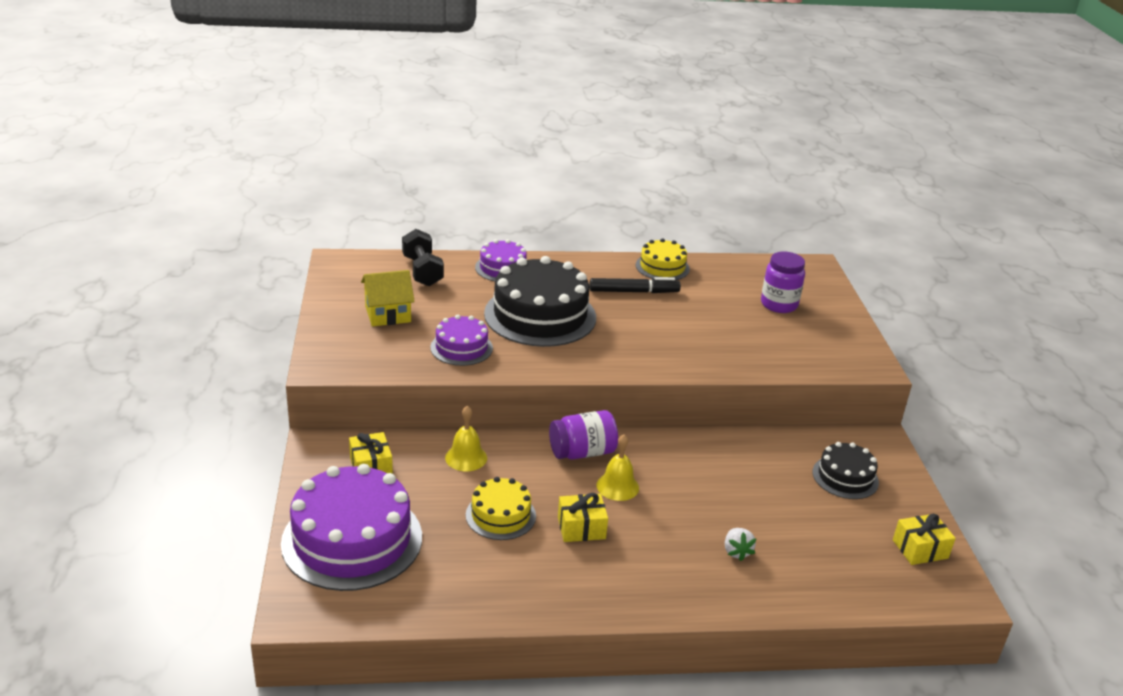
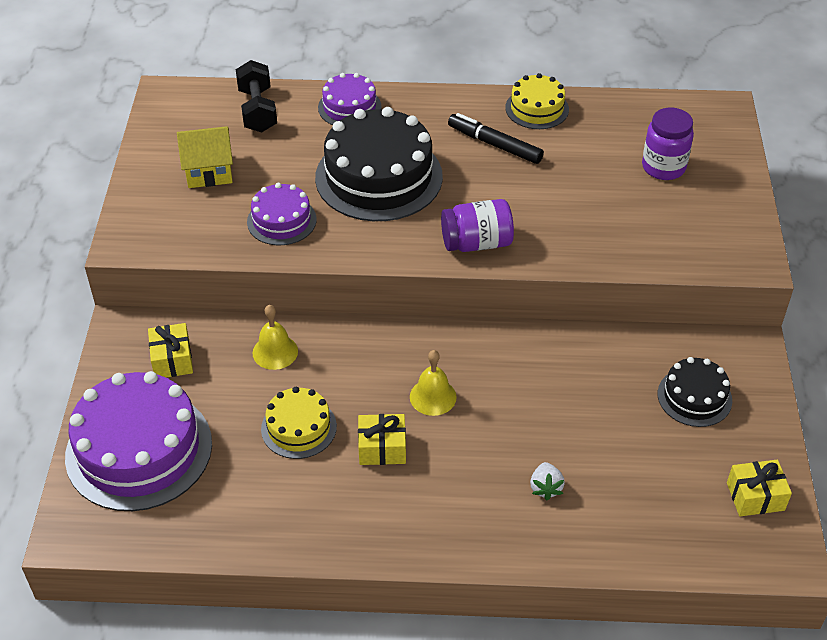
camera: 10 degrees right, 15 degrees up
(582, 452) = (403, 350): purple jar -> purple jar (476, 243)
(634, 292) = (494, 144): black marker -> black marker turned 150 degrees counterclockwise

